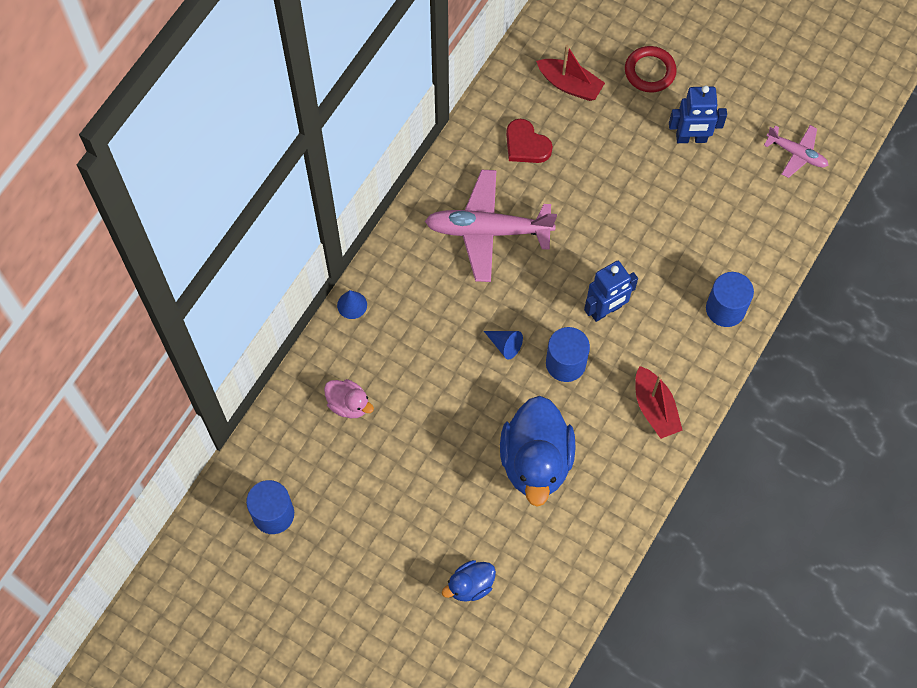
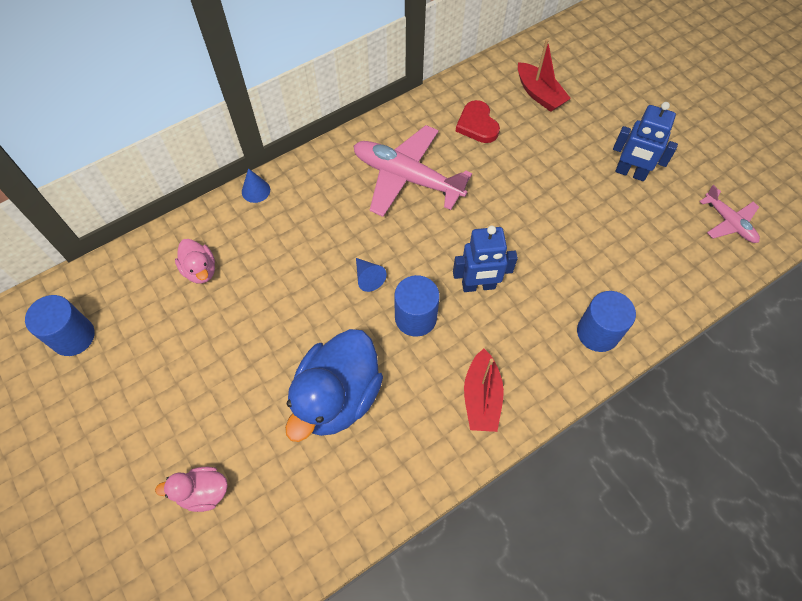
camera: 25 degrees right, 5 degrees down
(470, 585) = (203, 492): blue duck -> pink duck
(650, 71) = (616, 108): red ring -> none

